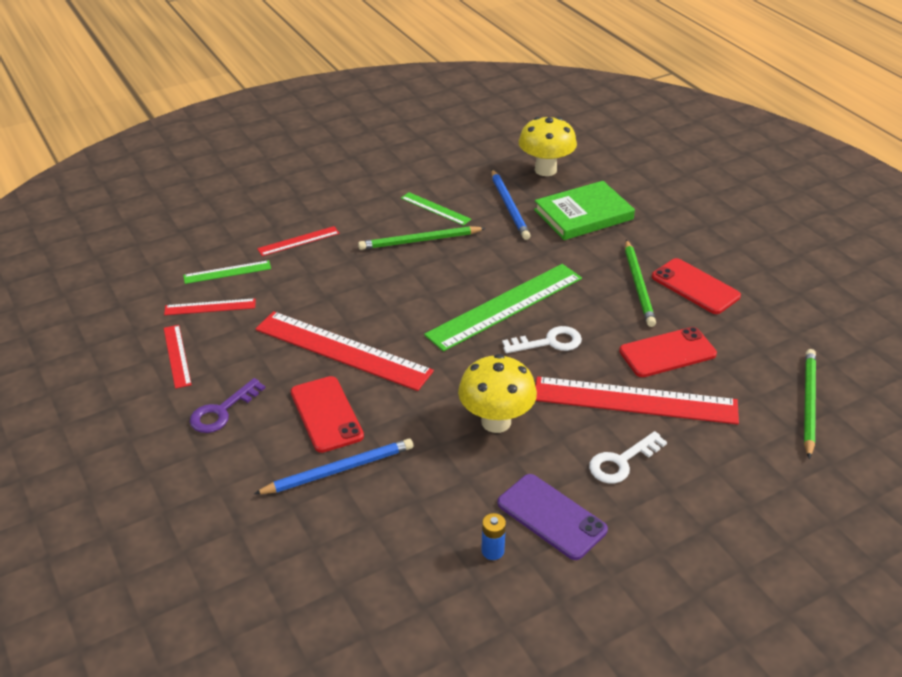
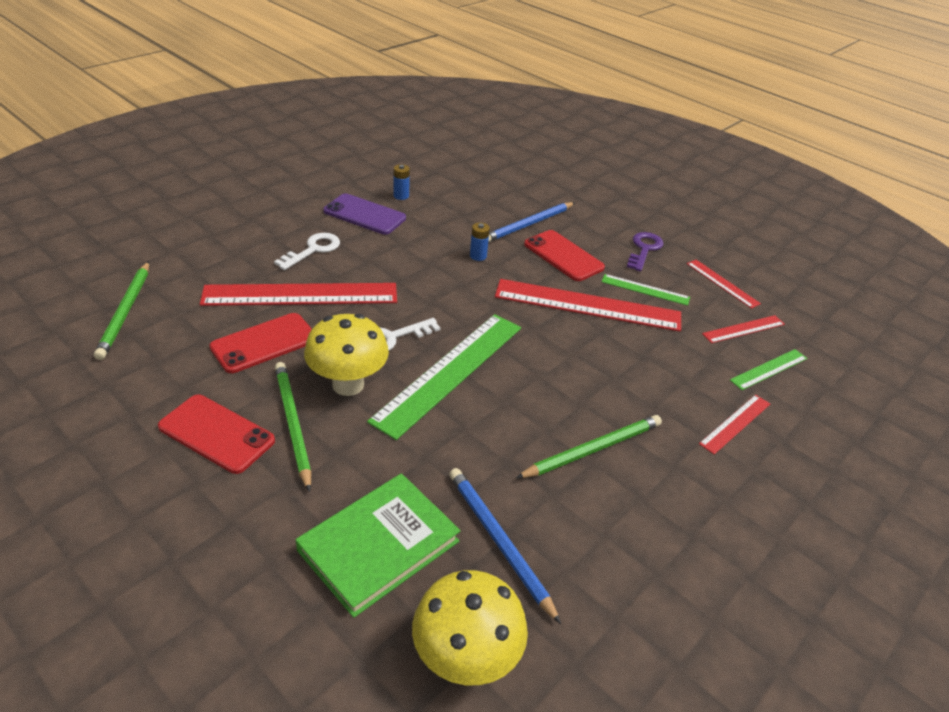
camera: 160 degrees right, 0 degrees up
(427, 427) = (478, 256): none -> blue battery
(435, 208) = (605, 515): green ruler -> green ruler (645, 289)
(496, 422) = (423, 265): yellow mushroom -> yellow mushroom (348, 384)

